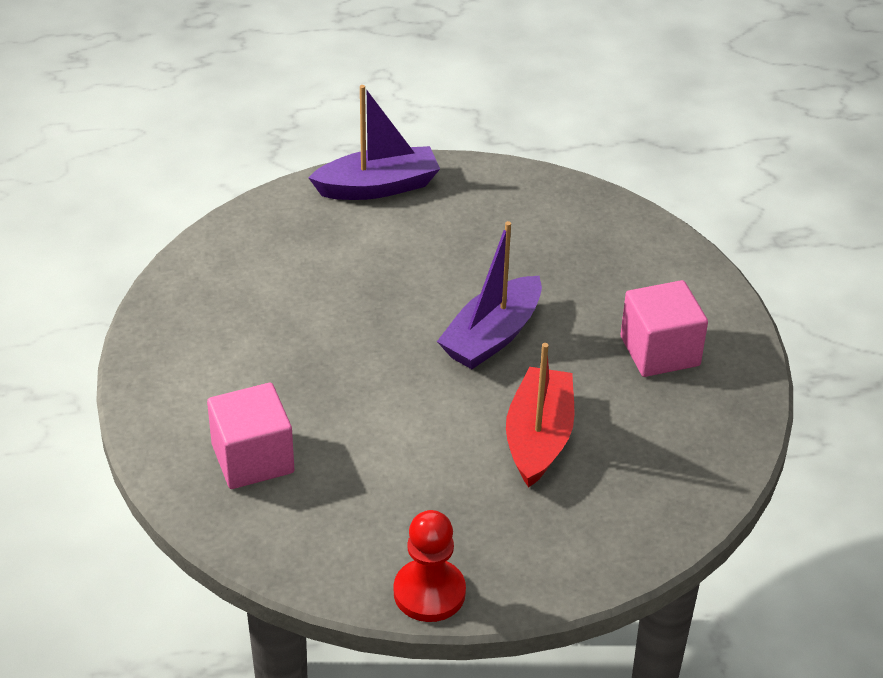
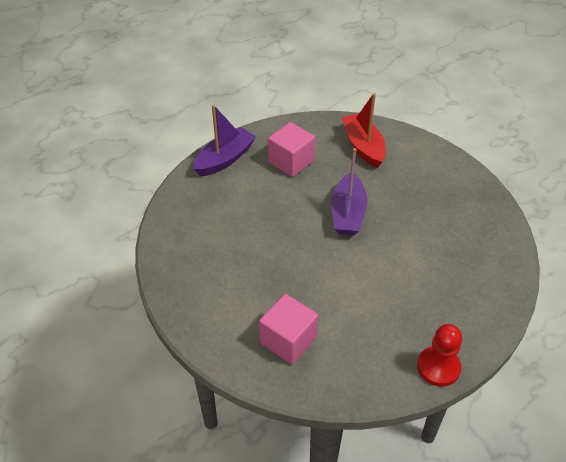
camera: 30 degrees left, 5 degrees up
(538, 438) = (415, 256): red boat -> red boat (363, 146)
(660, 351) = (428, 185): pink cube -> pink cube (291, 161)

